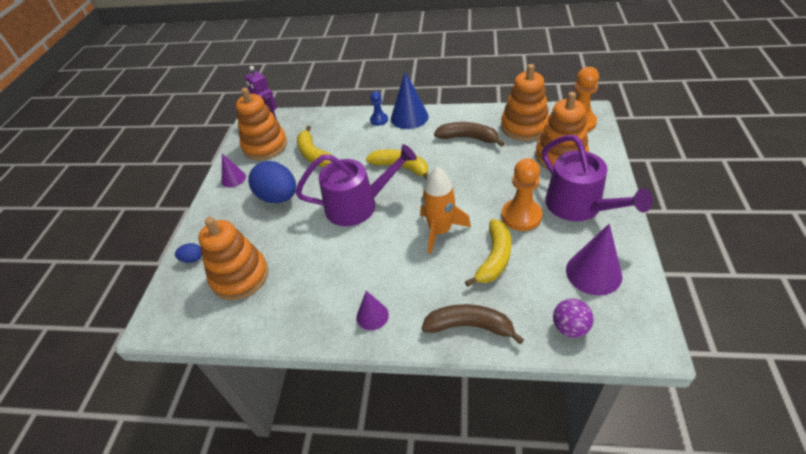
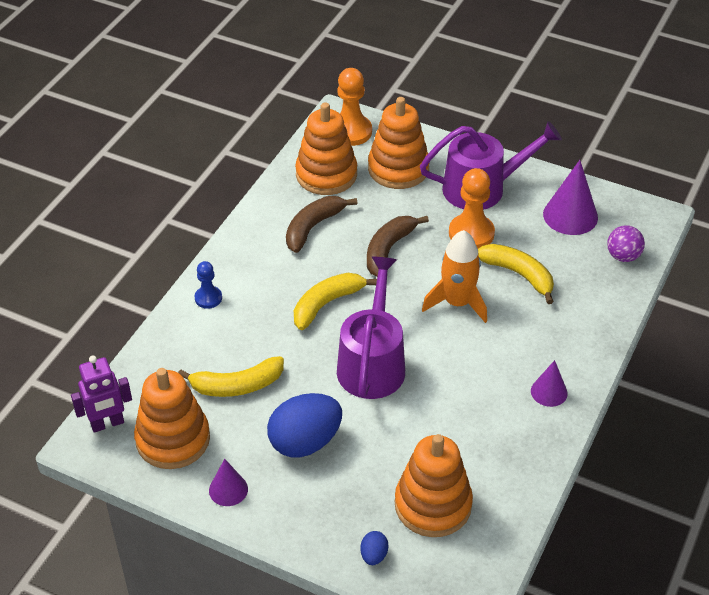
camera: 75 degrees left, 0 degrees up
(409, 117) = (227, 266): blue cone -> none
(469, 326) = (593, 321): brown banana -> brown banana (388, 250)

